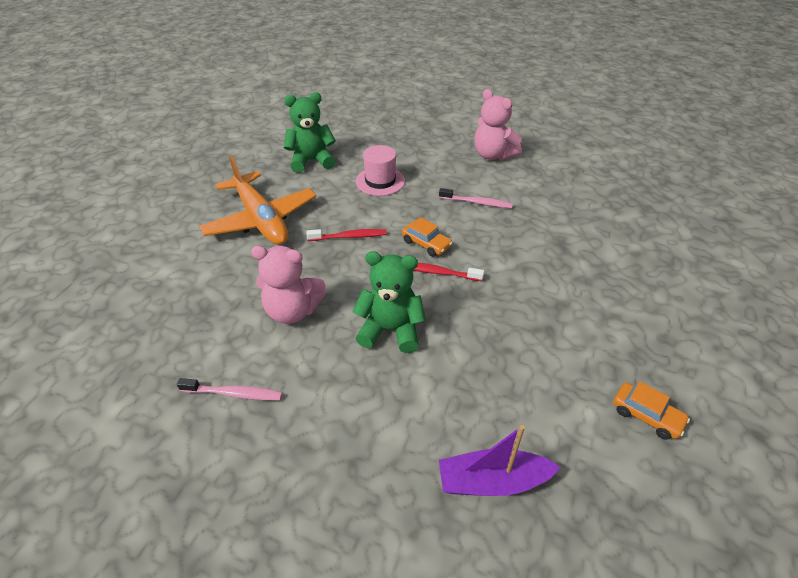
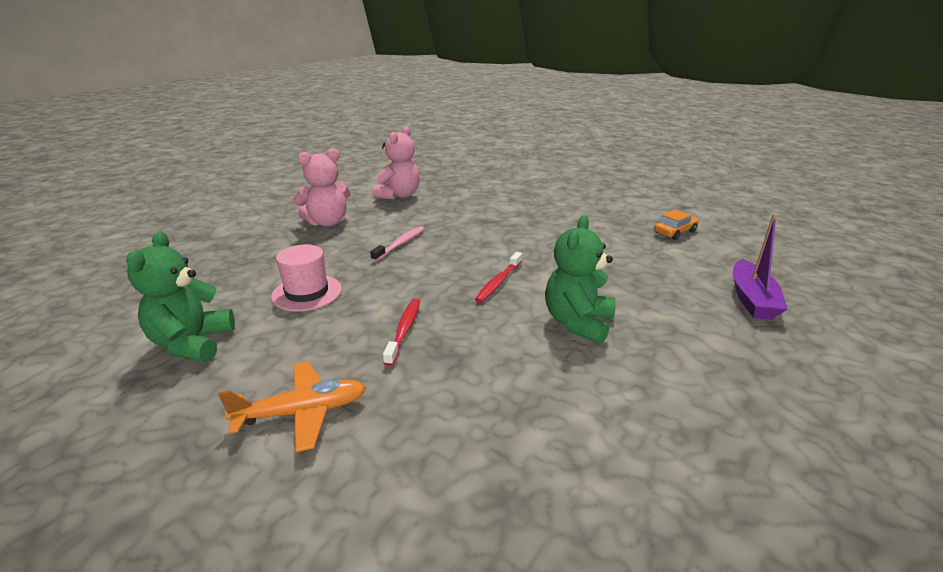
camera: 75 degrees left, 15 degrees down
(234, 393) = (679, 465): pink toothbrush -> none
(261, 219) = (303, 412): orange plane -> orange plane, size x0.61
(293, 311) = (530, 394): pink teddy bear -> pink teddy bear (399, 195)
(426, 244) = (449, 281): orange car -> none

